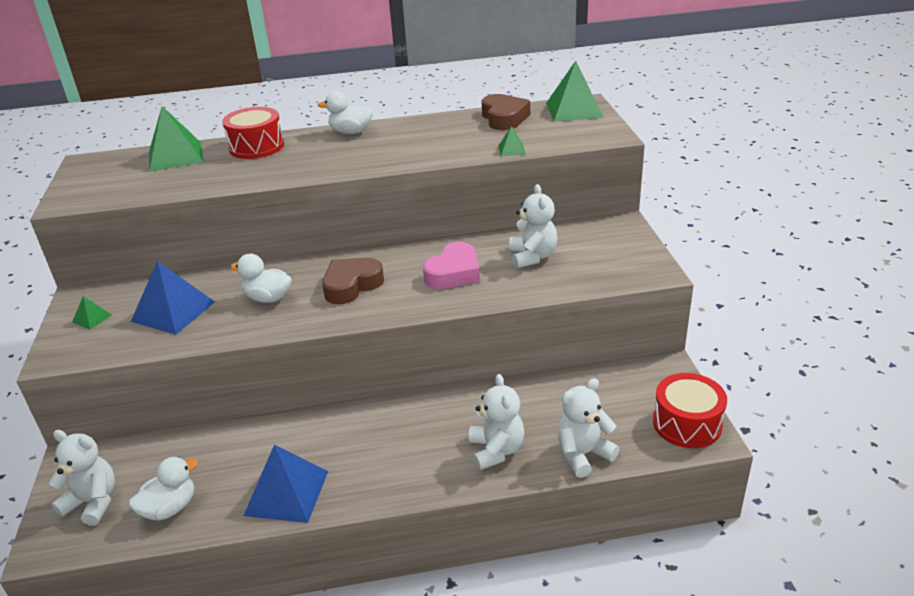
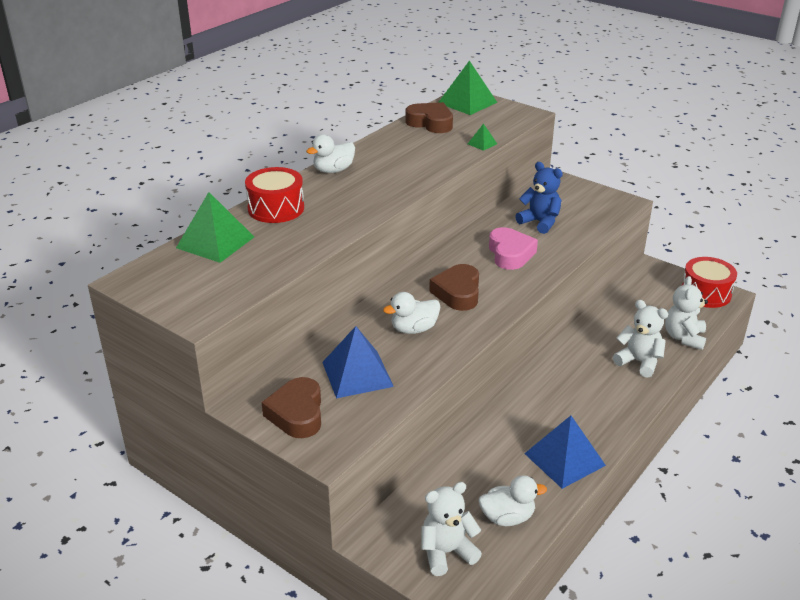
camera: 45 degrees left, 0 degrees up
(92, 318) = (297, 414): green pyramid -> brown heart
(170, 508) = (507, 517): white duck -> white duck turned 75 degrees clockwise
(532, 257) = (540, 222): white teddy bear -> blue teddy bear

